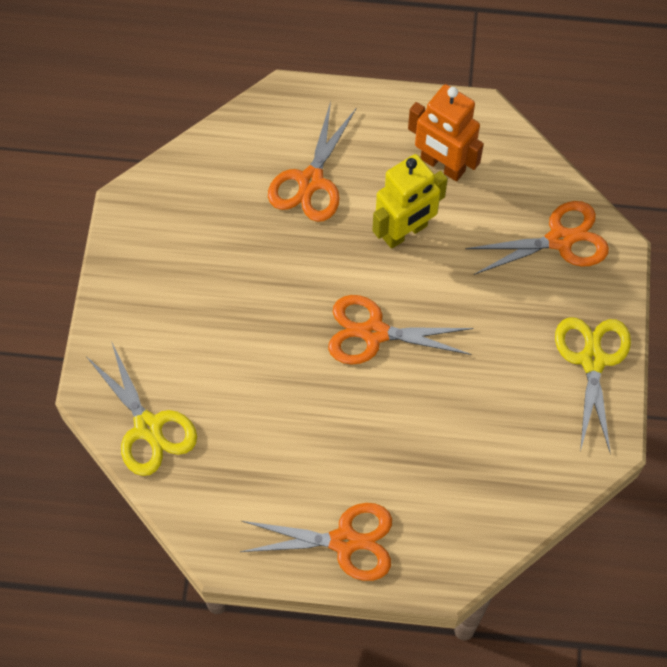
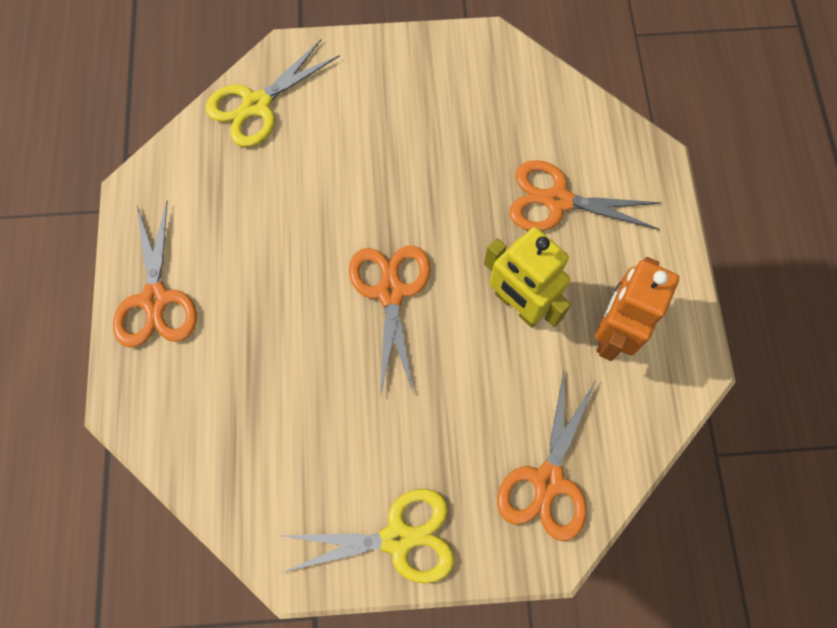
camera: 80 degrees right, 5 degrees up
(559, 240) = (548, 481): orange scissors -> orange scissors turned 45 degrees clockwise

